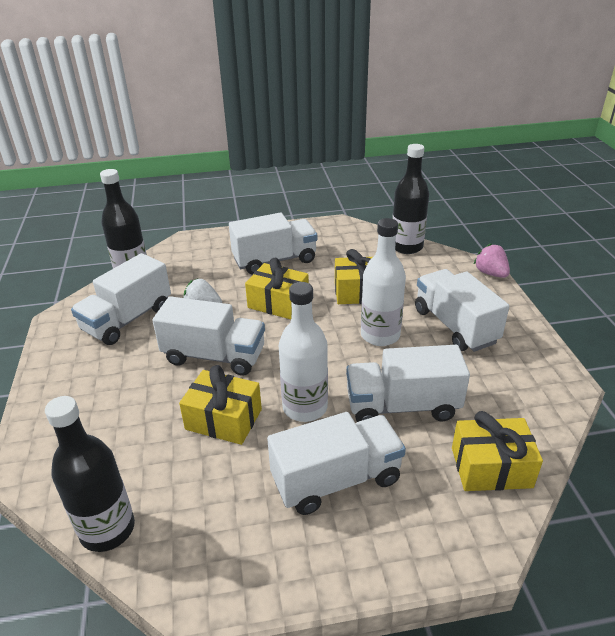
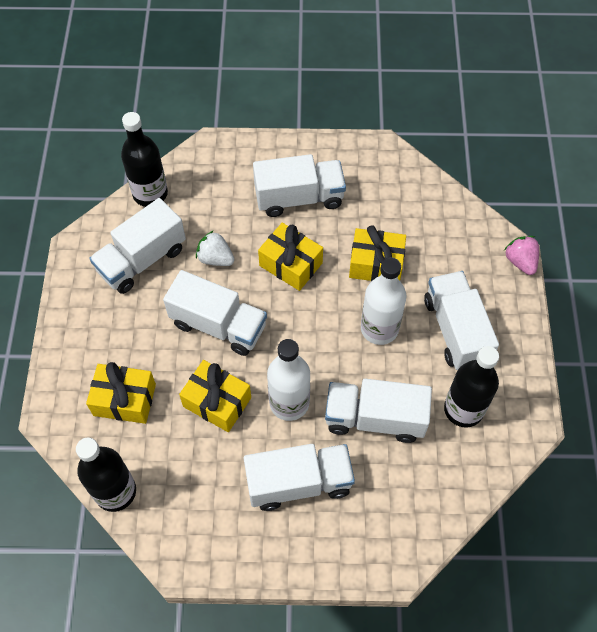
camera: 10 degrees right, 25 degrees up
(406, 247) = (445, 202): black bottle -> black bottle (463, 409)
(491, 467) = (429, 497): yellow gift -> yellow gift (124, 400)

